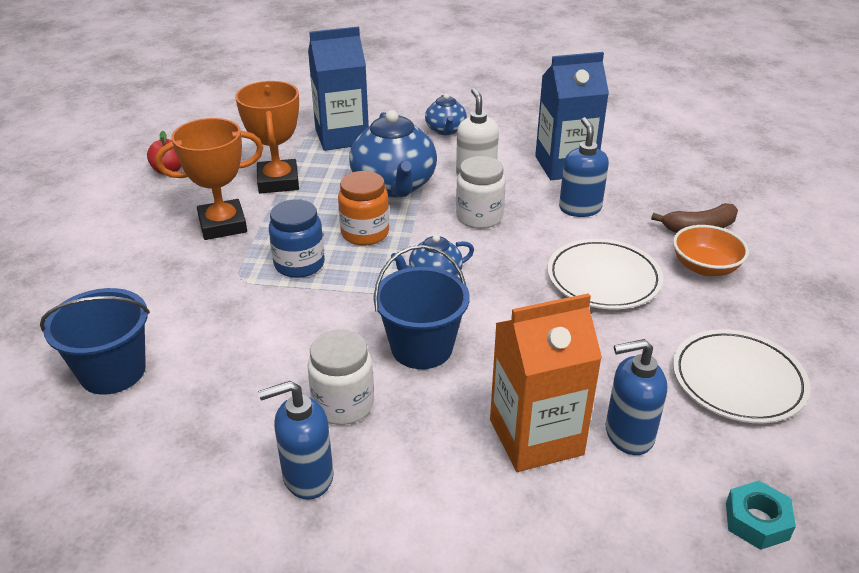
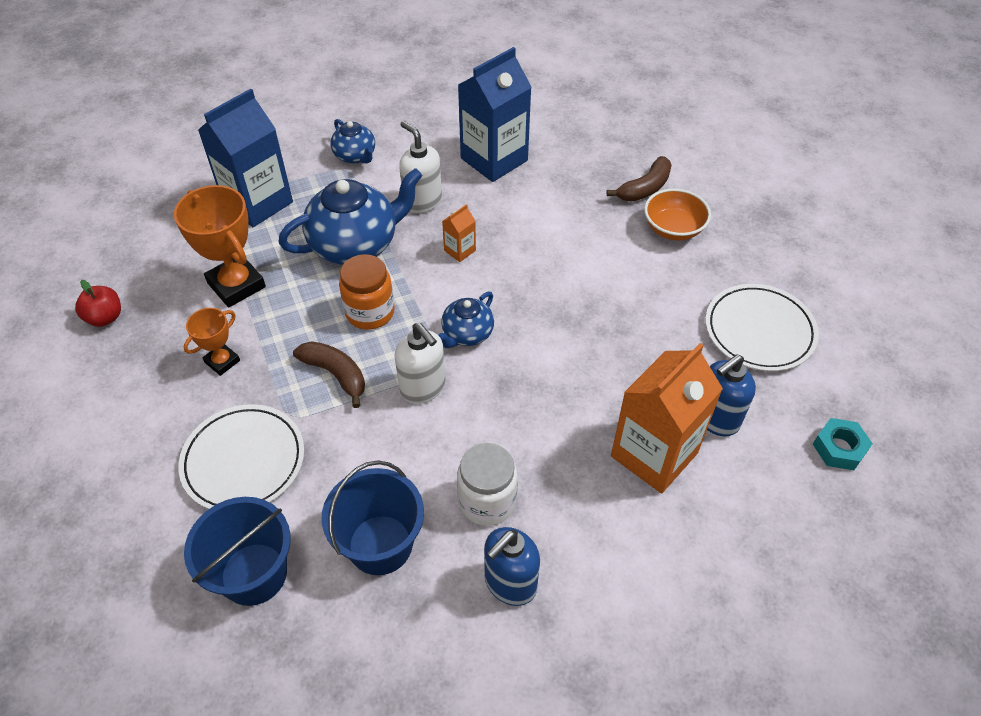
camera: 30 degrees left, 15 degrees up
(222, 225) = (222, 361): orange trophy -> orange trophy, size x0.56
(299, 264) = (335, 374): blue jar -> brown banana
(362, 300) = (423, 388): none -> white soap dispenser
(394, 186) = (356, 244): blue teapot -> blue teapot turned 75 degrees counterclockwise
(422, 348) = (509, 413): blue bucket -> blue bucket (380, 544)
(479, 217) = (460, 250): white jar -> orange carton
(580, 208) = (538, 205): blue soap dispenser -> none
(603, 279) = (605, 274): white plate -> white plate (243, 461)

